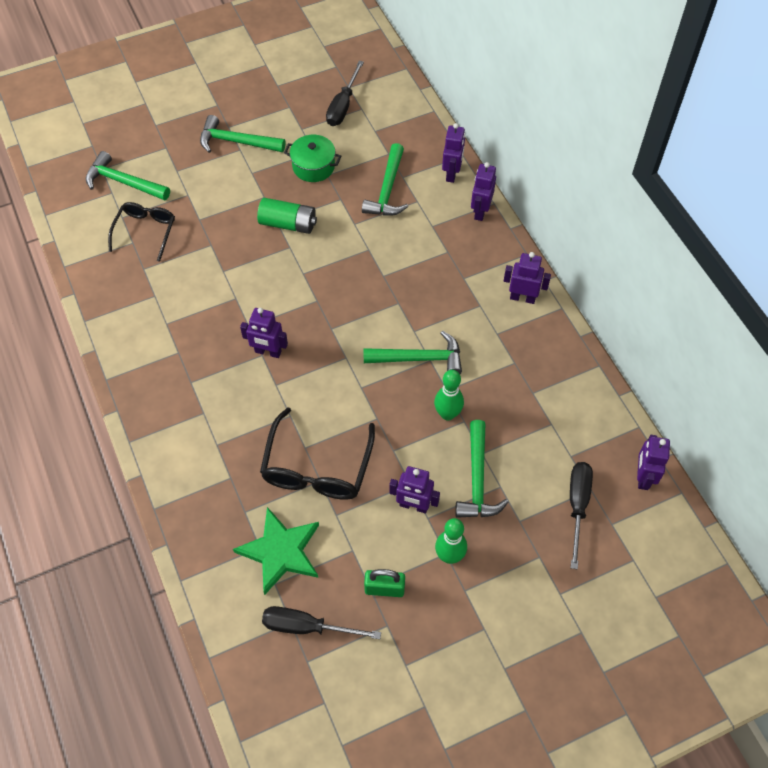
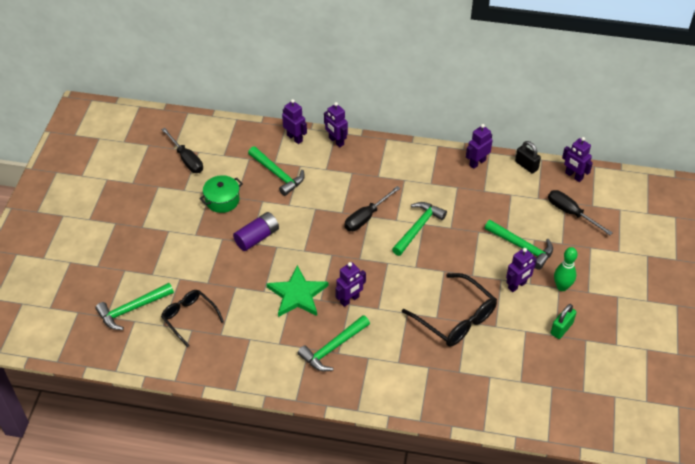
camera: 55 degrees left, 10 degrees down
(236, 142) = (160, 229): green hammer -> green hammer (333, 348)
(280, 551) = (501, 367): green star -> green star (297, 294)
(288, 224) = (257, 237): green battery -> purple battery
(307, 627) = (560, 379): black screwdriver -> black screwdriver (366, 217)
(447, 414) = (467, 236): green bowling pin -> none
(522, 298) = (415, 158): purple robot -> purple robot (477, 163)
(613, 416) = (526, 165): none -> black padlock

